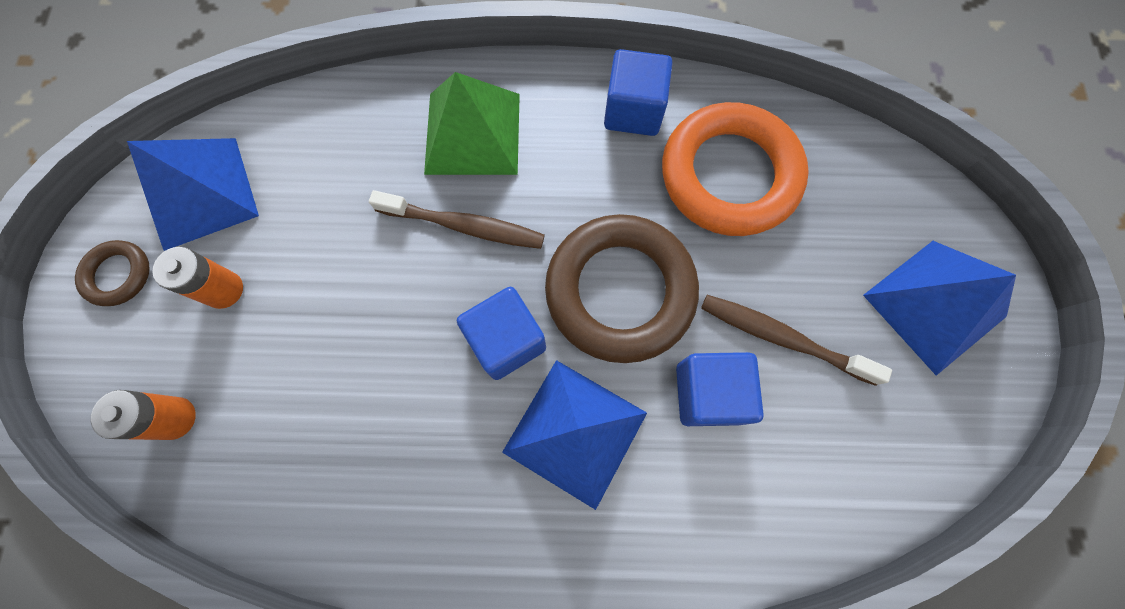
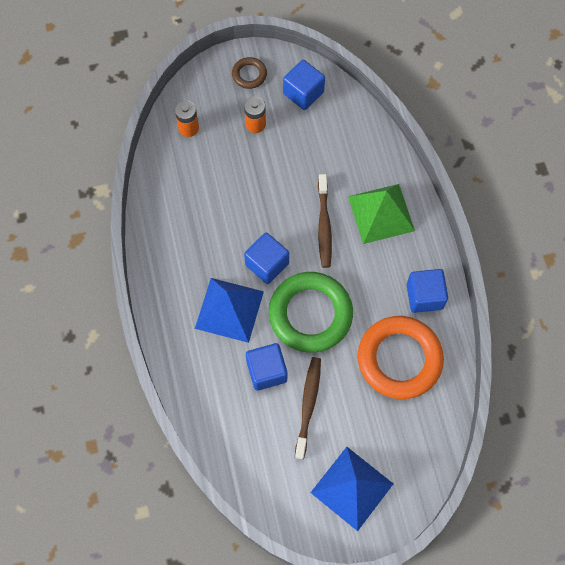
camera: 75 degrees right, 5 degrees down
(201, 193) = (303, 93): blue pyramid -> blue cube
(620, 291) = (310, 314): brown ring -> green ring

